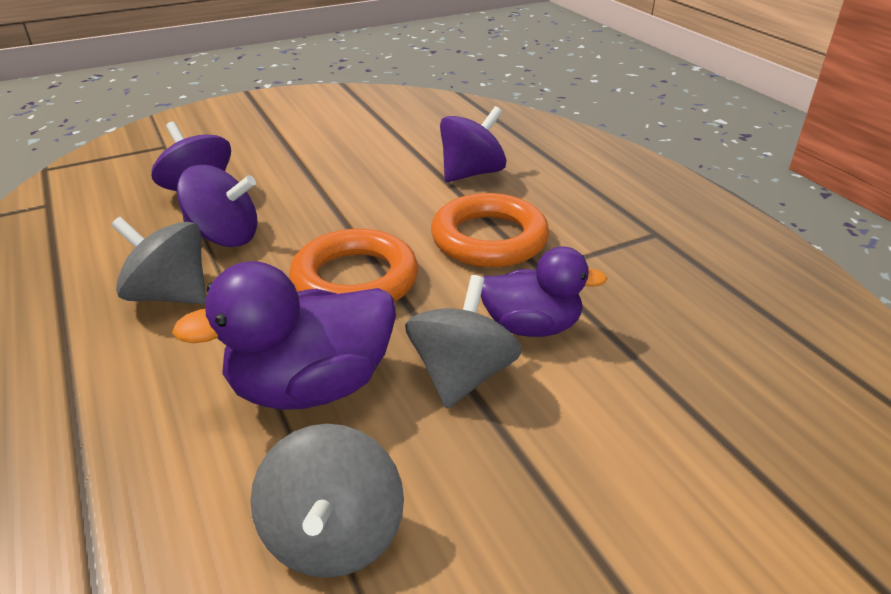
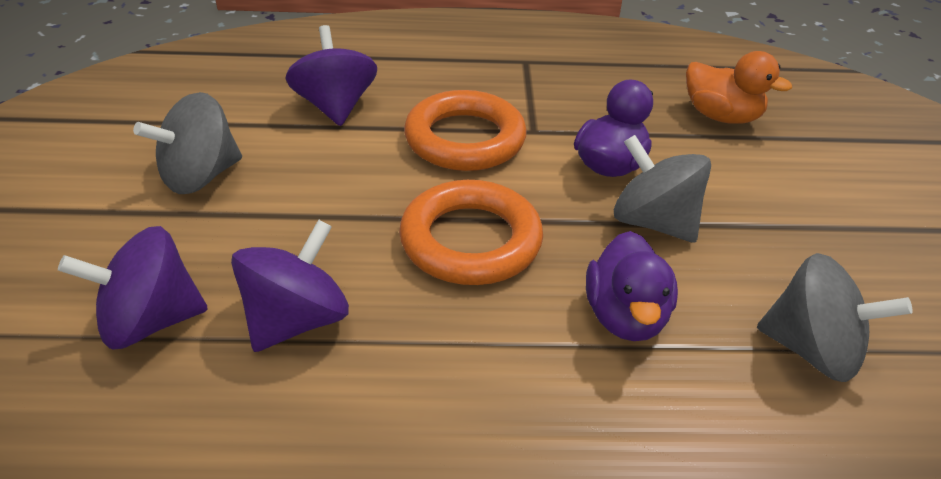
camera: 65 degrees left, 5 degrees up
(170, 295) = (391, 396): grey spinning top -> grey spinning top (200, 176)
(311, 386) = (625, 316): purple duck -> purple duck, size x0.67
(719, 388) = (721, 116): none -> orange duck

